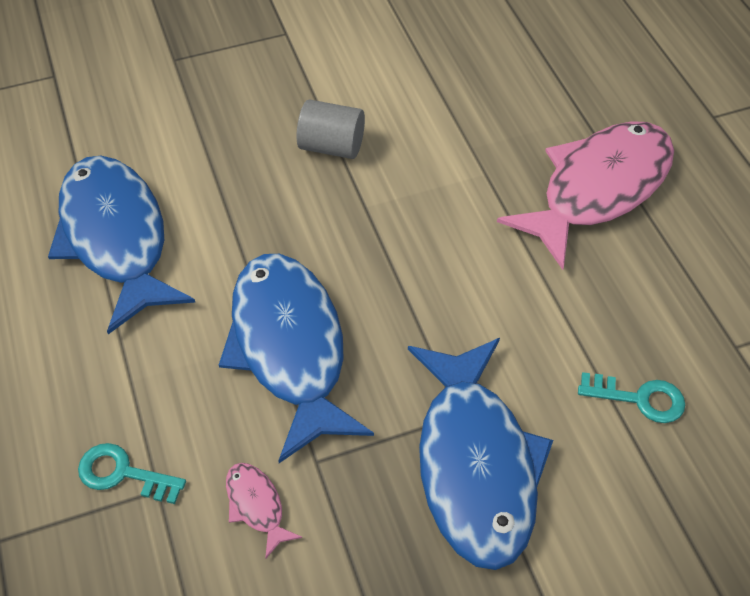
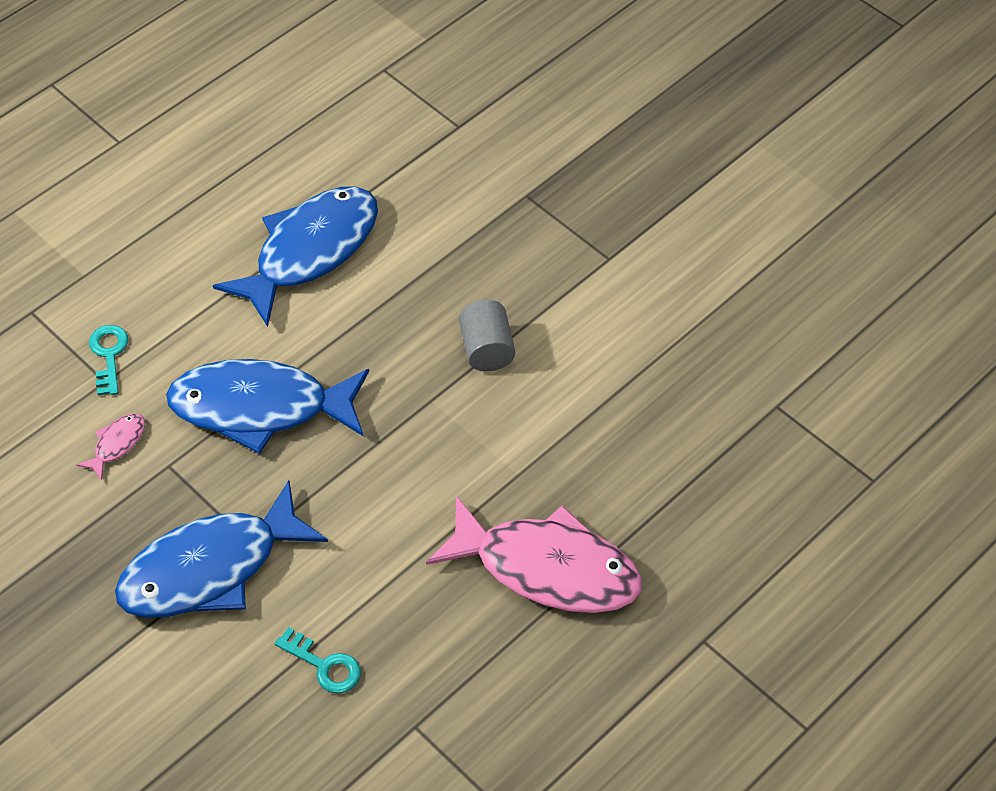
camera: 65 degrees right, 0 degrees up
(290, 348) = (260, 408): blue fish -> blue fish turned 135 degrees counterclockwise
(639, 398) = (324, 665): turquoise key -> turquoise key turned 45 degrees counterclockwise

